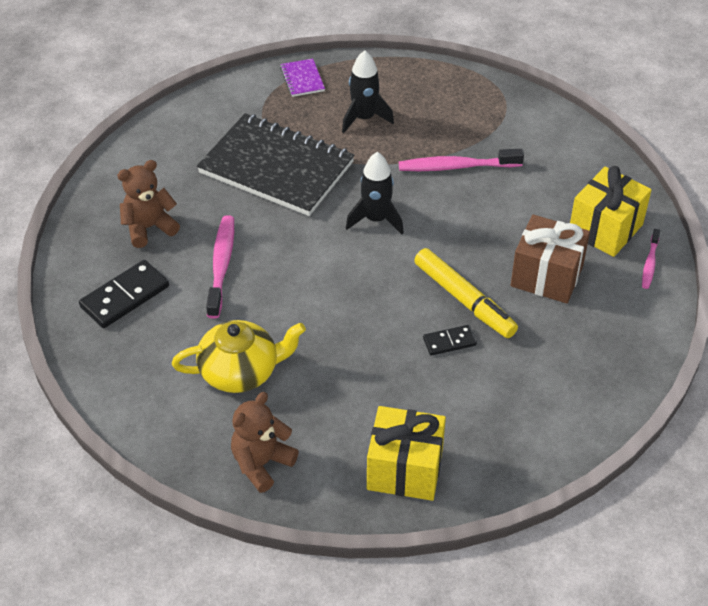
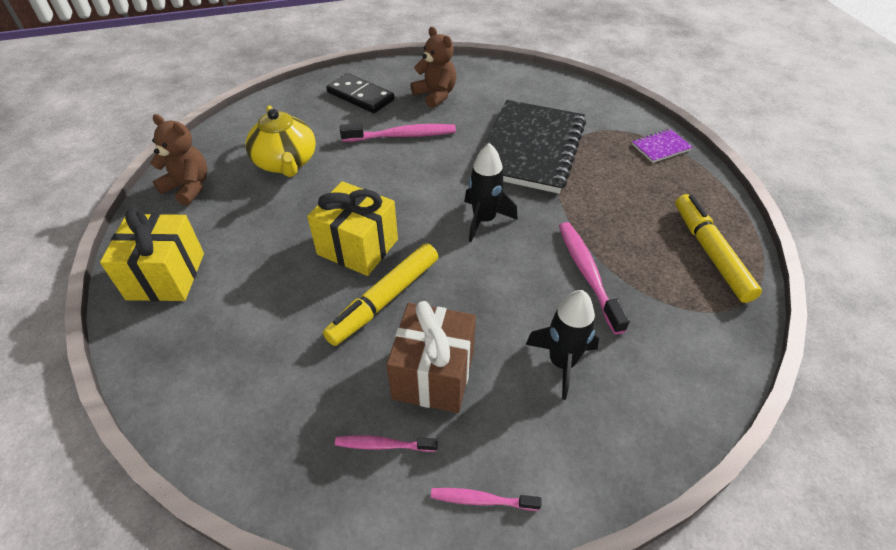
camera: 80 degrees right, 0 degrees up
(364, 118) = (628, 194): black rocket -> black rocket (562, 363)
(446, 91) = (710, 253): none -> yellow marker
(449, 342) = (324, 293): black domino -> none
(605, 229) = (534, 437): yellow gift -> yellow gift (358, 247)
(606, 312) = (383, 445): none -> pink toothbrush

